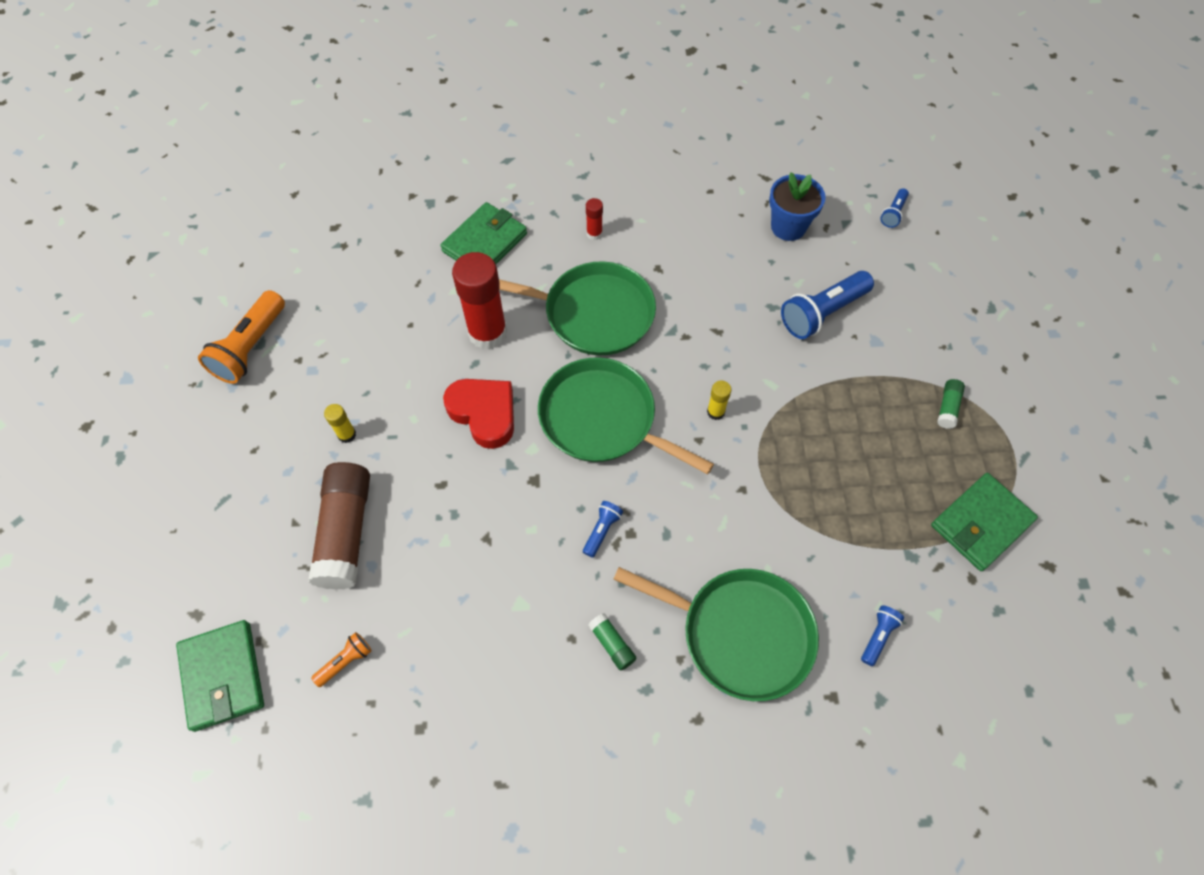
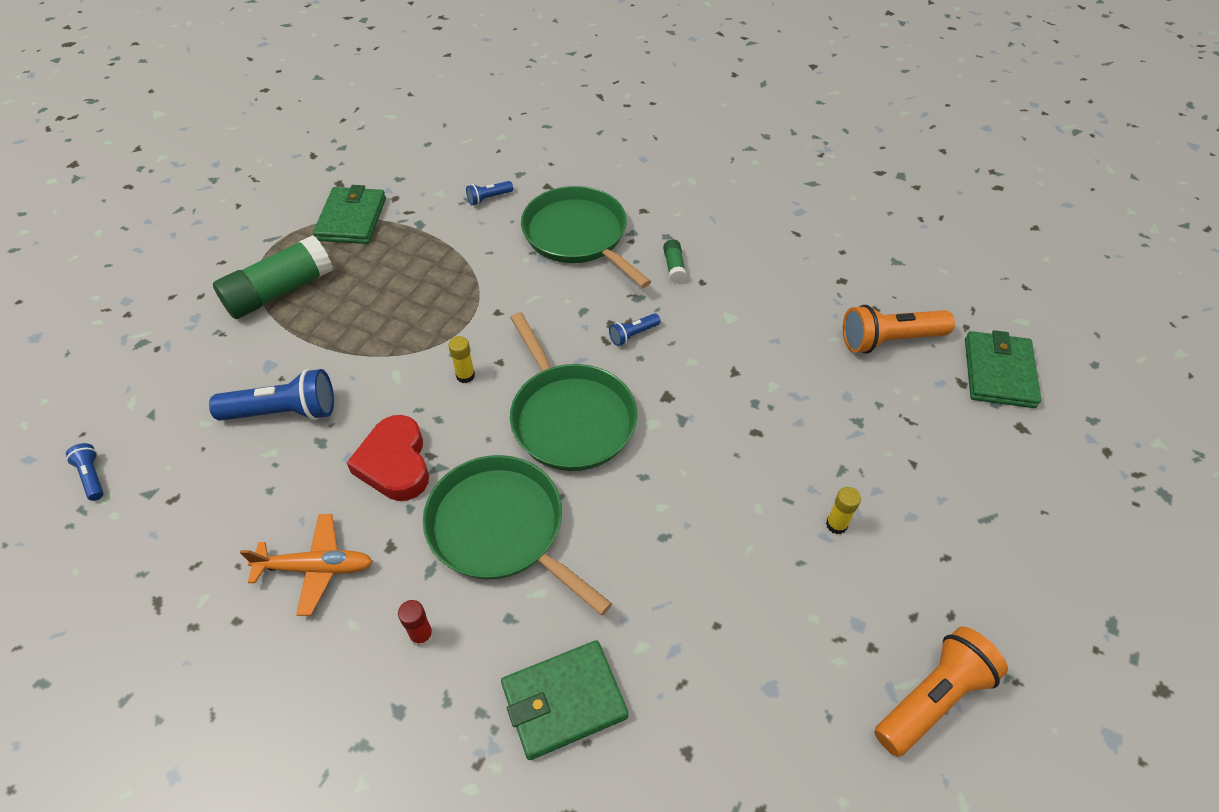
camera: 150 degrees left, 10 degrees down
(345, 661) = (889, 340): orange flashlight -> orange flashlight, size x2.00
(346, 532) = (863, 432): brown glue stick -> none
(484, 413) = (682, 477): red heart -> red heart (395, 463)
(487, 333) = (631, 565): red glue stick -> none
(693, 235) = (315, 568): none -> orange plane
(788, 227) = (209, 520): blue flower pot -> none
(893, 213) = (92, 476): blue flashlight -> blue flashlight turned 90 degrees counterclockwise
(947, 408) = (280, 291): green glue stick -> green glue stick, size x2.27
(981, 523) = (351, 219): green wallet -> green wallet turned 75 degrees counterclockwise

